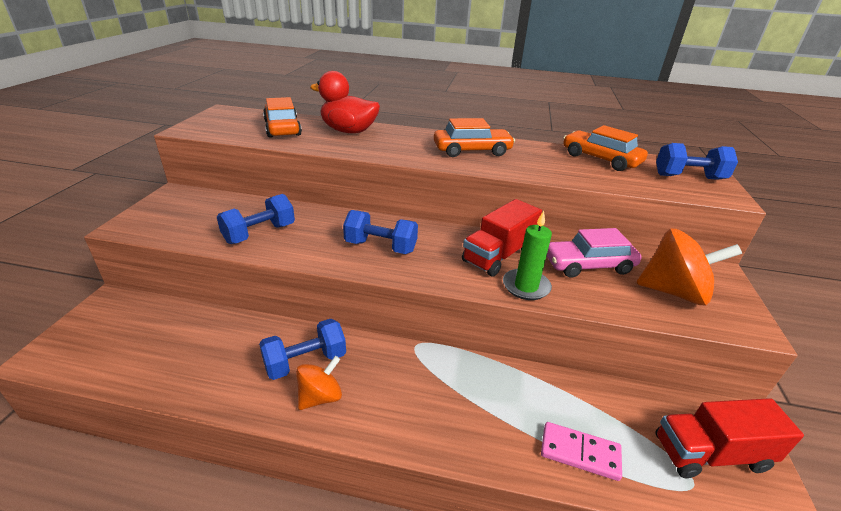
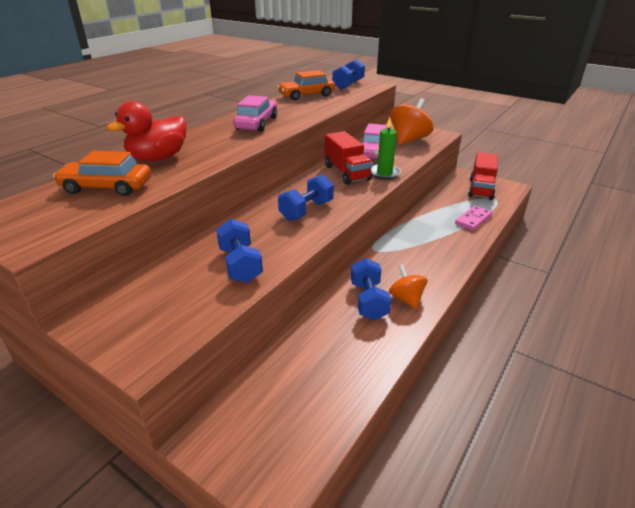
camera: 65 degrees left, 0 degrees up
(472, 151) = (256, 123): orange car -> pink car

